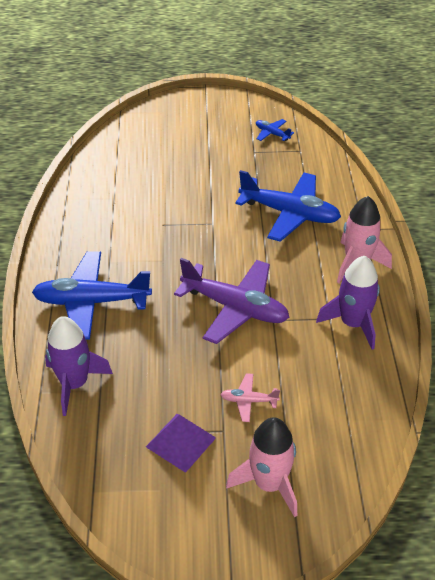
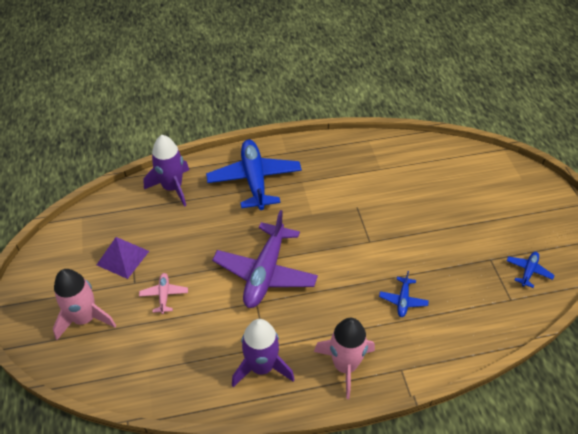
camera: 80 degrees right, 5 degrees up
(289, 214) = (403, 300): blue plane -> blue plane, size x0.45

